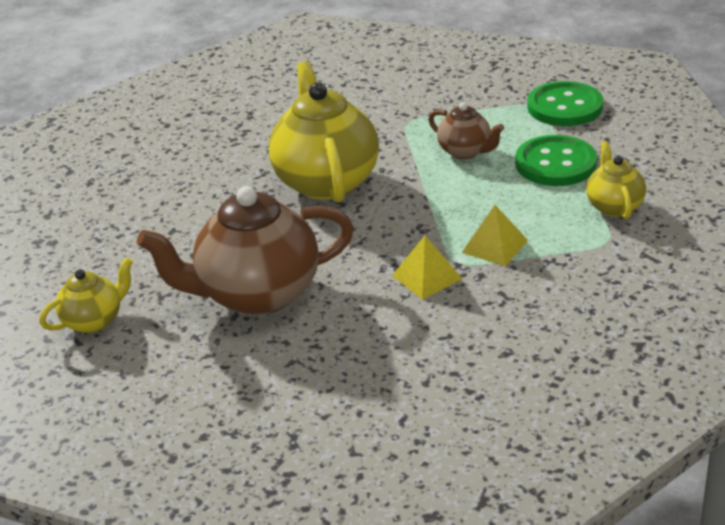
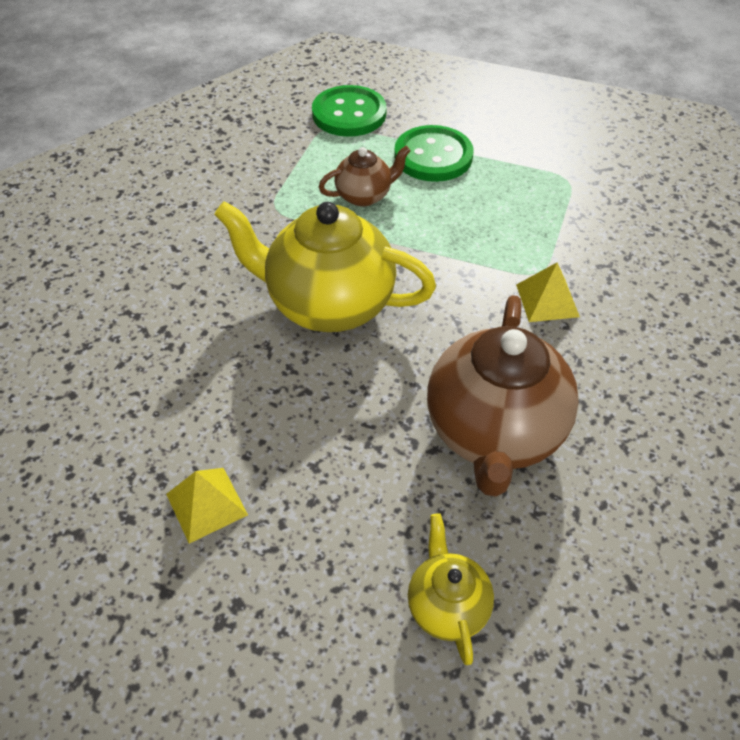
camera: 65 degrees left, 15 degrees up
(495, 246) = (529, 241): yellow pyramid -> yellow pyramid (206, 504)
(614, 206) = (522, 155): yellow teapot -> none

